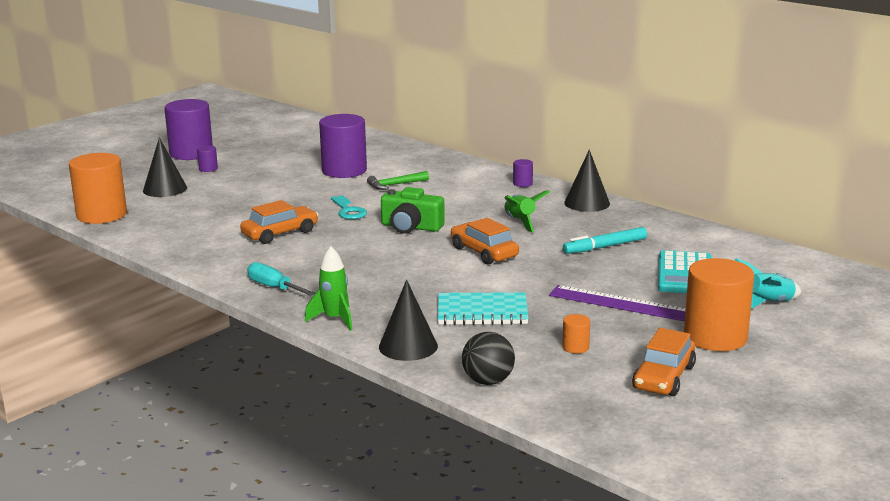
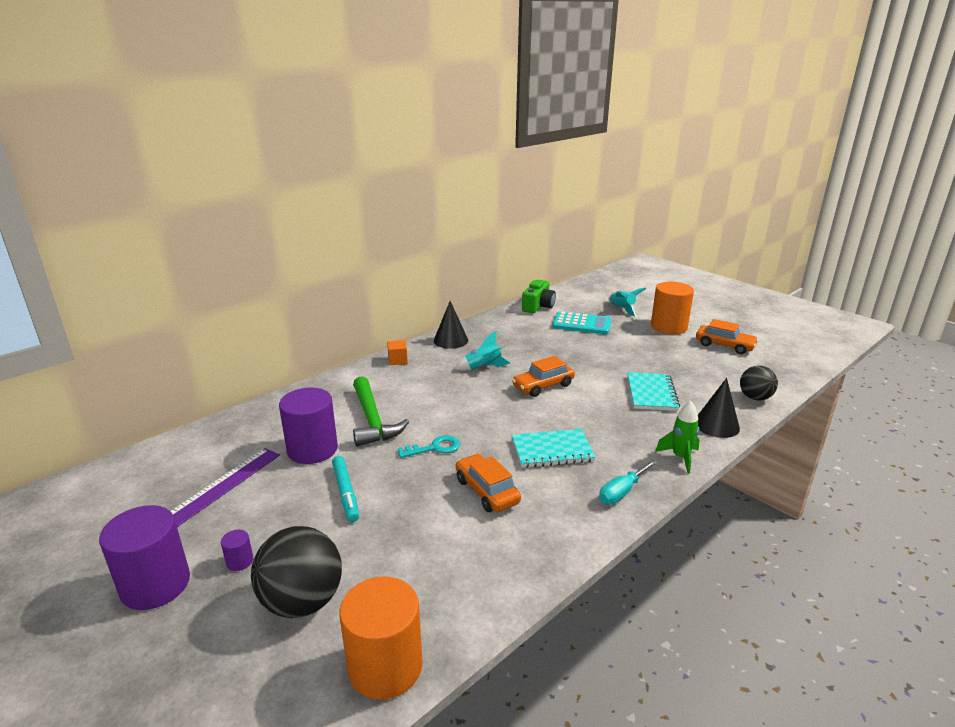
camera: 85 degrees left, 5 degrees up
(165, 189) = (302, 601): black cone -> black ball
(346, 258) = (552, 450): none -> turquoise notebook
(395, 185) = (372, 420): green hammer -> green hammer, size x1.80
(411, 227) = (484, 415): green camera -> green camera (538, 306)
(520, 222) = (483, 367): green rocket -> turquoise rocket
(522, 184) = (397, 360): purple cylinder -> orange cube
(575, 347) = (696, 366): orange cylinder -> none
(605, 247) = (536, 342): turquoise marker -> turquoise marker (346, 492)
(619, 303) = (628, 347): purple ruler -> purple ruler (224, 485)

